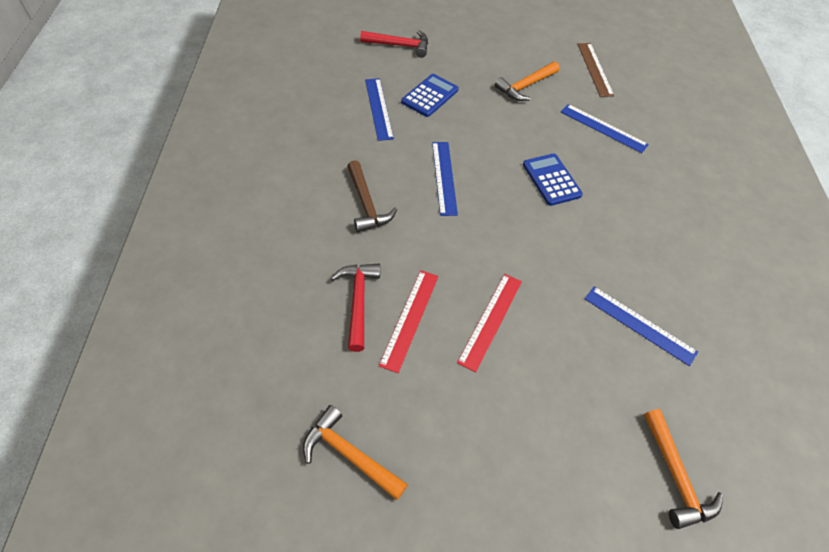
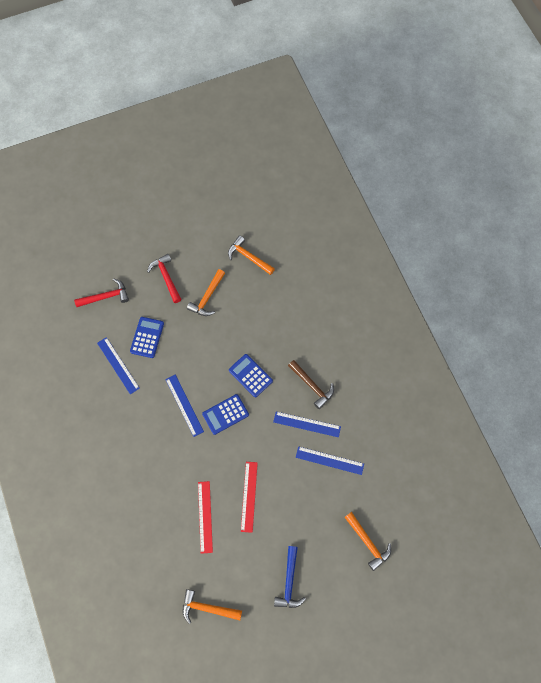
camera: 20 degrees left, 15 degrees up
(358, 302) = (172, 519): red hammer -> red hammer (166, 277)
(366, 204) = (146, 448): brown hammer -> brown hammer (312, 385)
(497, 208) = (225, 414): none -> blue calculator
(510, 477) = (289, 581): none -> blue hammer
(594, 69) = (249, 257): brown ruler -> orange hammer
(603, 128) = (270, 314): blue ruler -> blue ruler (307, 424)

